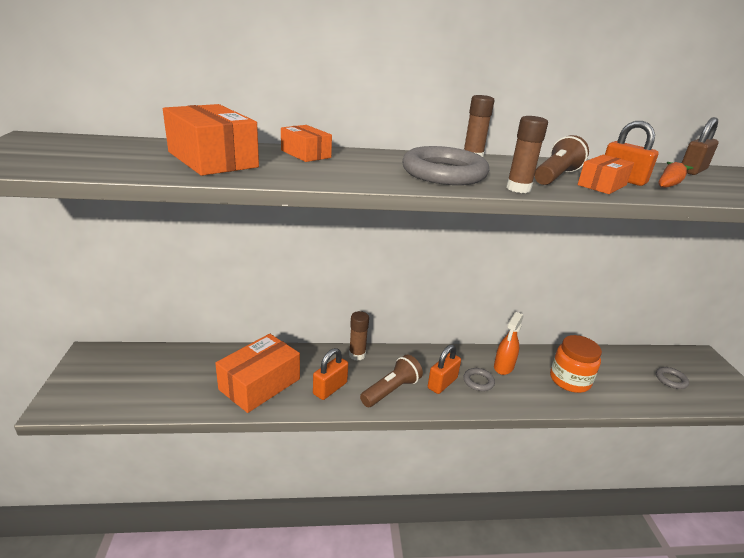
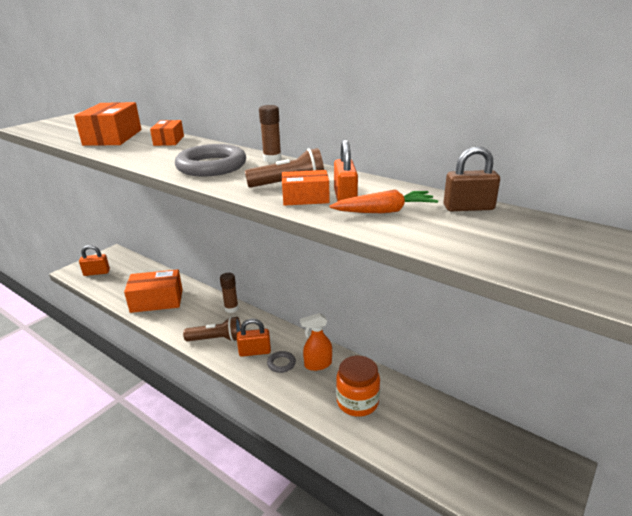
camera: 45 degrees right, 0 degrees up
(330, 388) = (186, 320): orange padlock -> orange padlock (97, 272)
(518, 188) = (225, 186): brown glue stick -> none
(671, 380) = (467, 459): grey ring -> none

